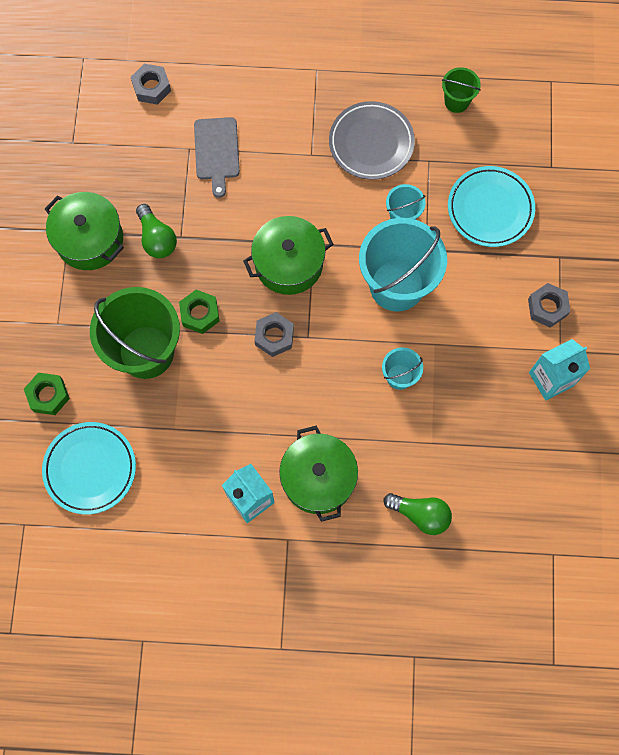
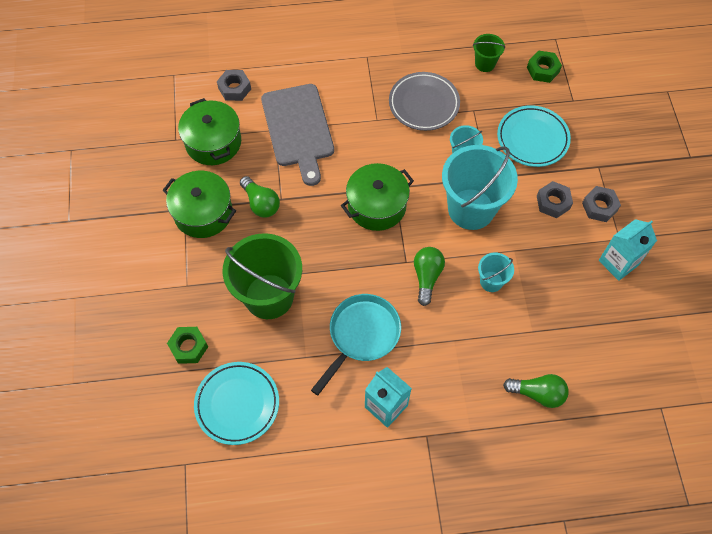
camera: 10 degrees left, 10 degrees down
(200, 314) = (309, 258): green nut -> green nut (542, 70)
(216, 152) = (298, 129): grey cutting board -> grey cutting board, size x1.62
(240, 415) = (361, 335): none -> turquoise pan
(274, 336) = (377, 266): grey nut -> grey nut (553, 202)
(318, 478) = (441, 378): green pot -> green pot (213, 142)
(327, 359) = (427, 277): none -> green light bulb

